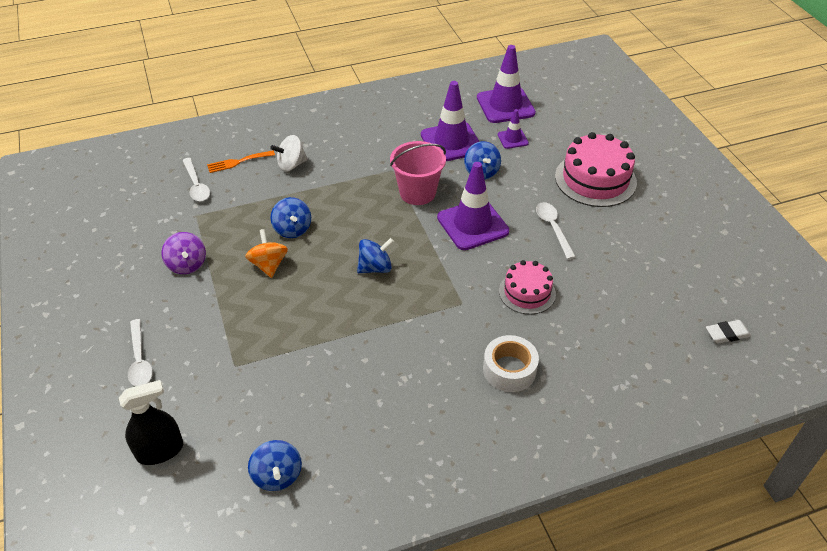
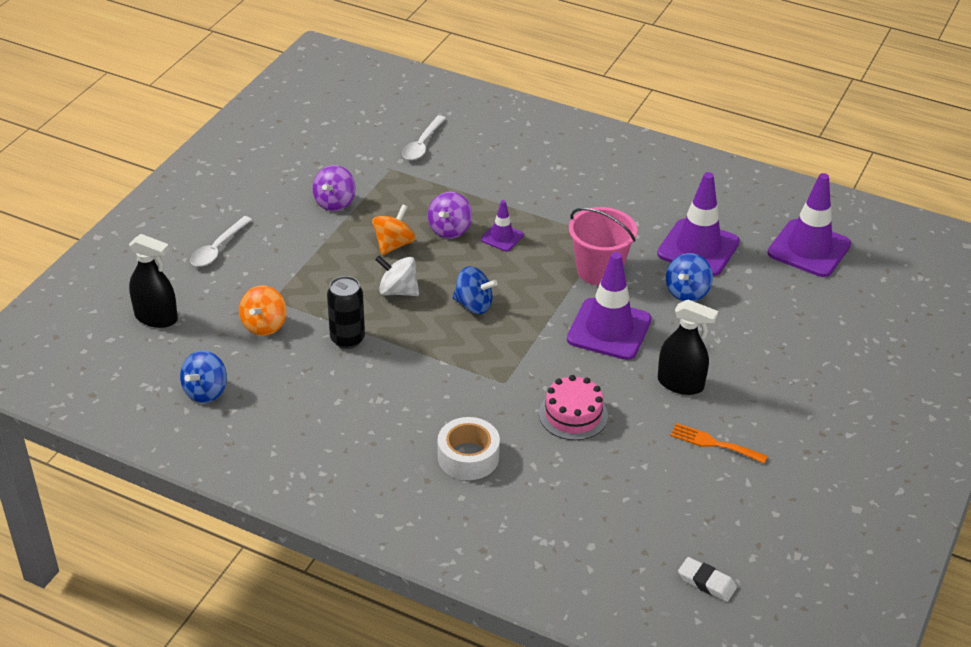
camera: 45 degrees right, 5 degrees down
(238, 162) = (480, 146): orange fork -> orange fork (713, 443)
(254, 390) = (264, 325): none -> orange spinning top
(291, 165) = (522, 176): white spinning top -> white spinning top (398, 291)
(292, 229) = (450, 229): blue spinning top -> purple spinning top
(326, 353) = (347, 339): none -> black can
(512, 139) = (766, 283): purple traffic cone -> purple traffic cone (502, 237)
(553, 228) = (680, 384): white spoon -> black spray bottle
(595, 179) = (794, 373): pink cake -> none

